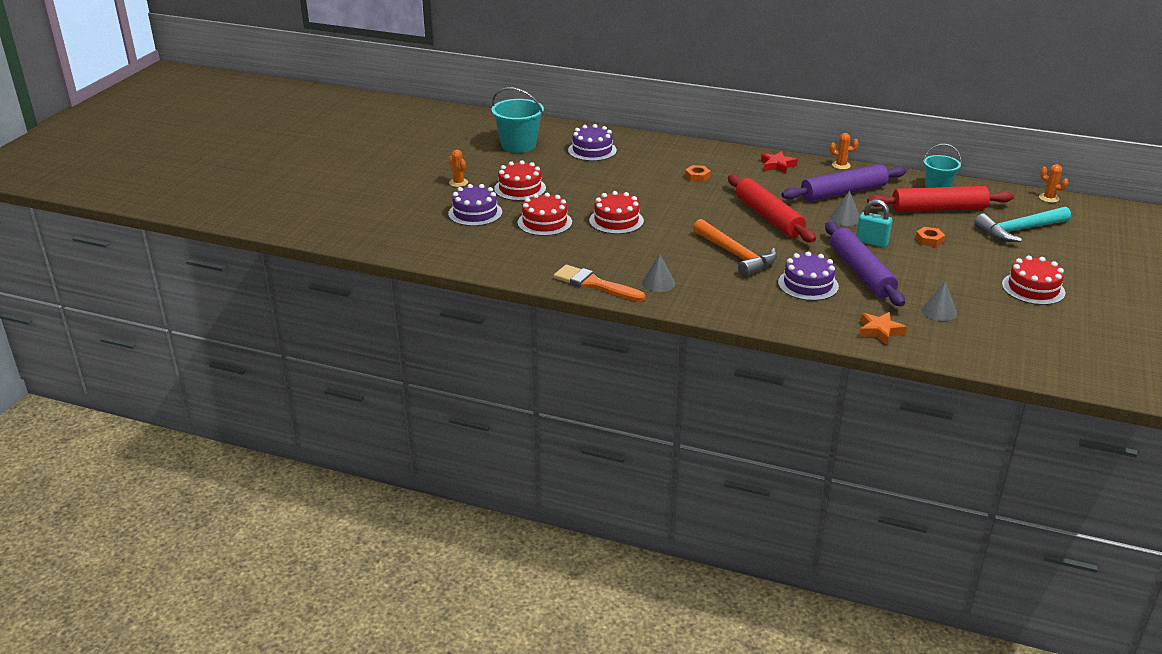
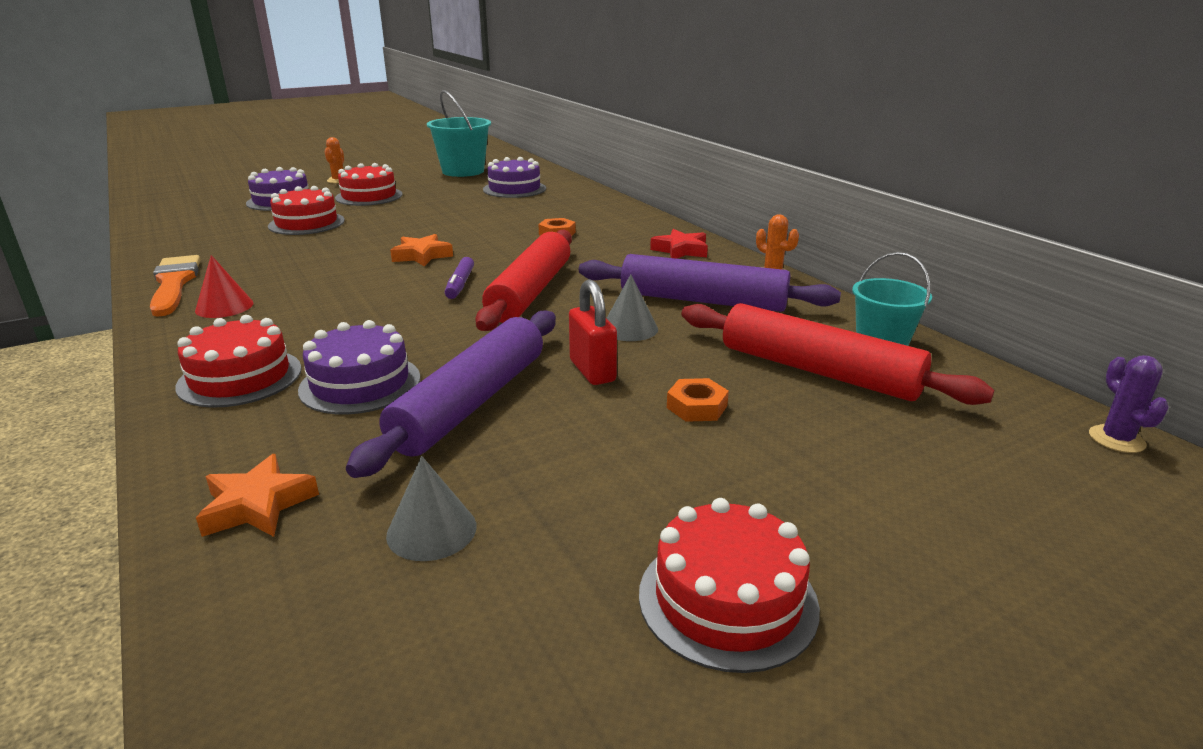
camera: 40 degrees right, 5 degrees down
(616, 220) = (367, 242): red cake -> red cake (240, 377)
(658, 283) = (224, 306): grey cone -> red cone
(668, 217) = (422, 256): none -> orange star
(729, 226) = (460, 284): none -> purple marker
(736, 255) = (380, 314): orange hammer -> none
(871, 242) = (592, 371): turquoise padlock -> red padlock
(1019, 230) = (927, 466): turquoise hammer -> none
(1049, 198) = (1116, 439): orange cactus -> purple cactus

